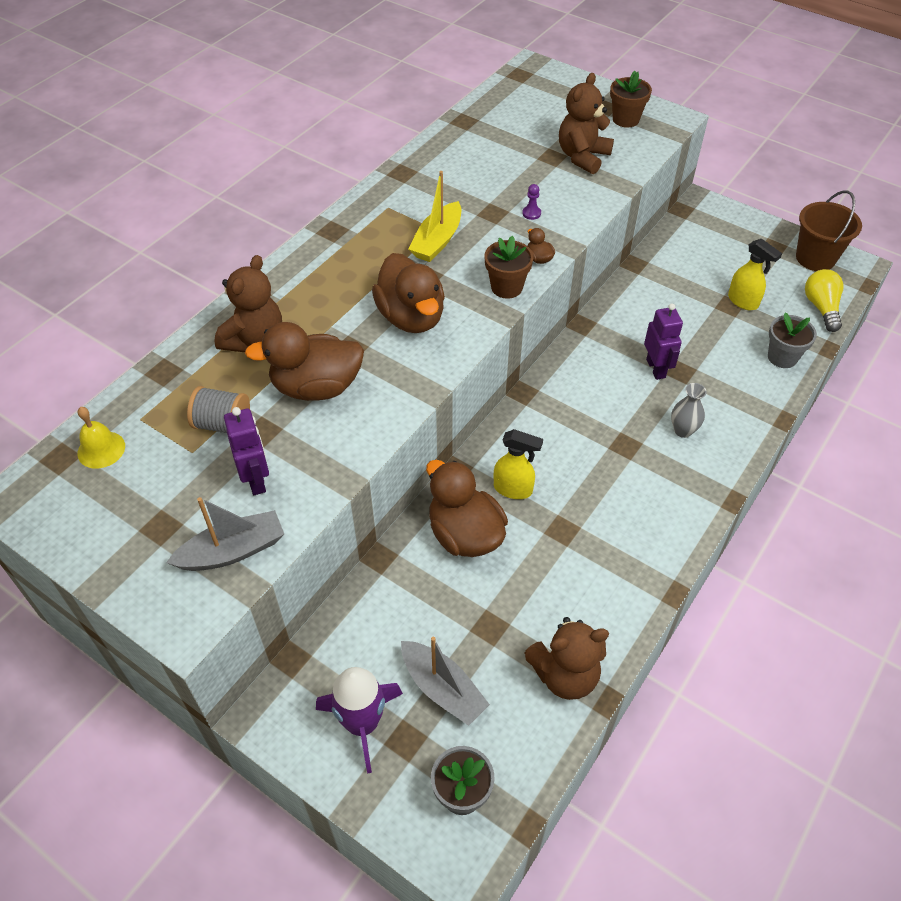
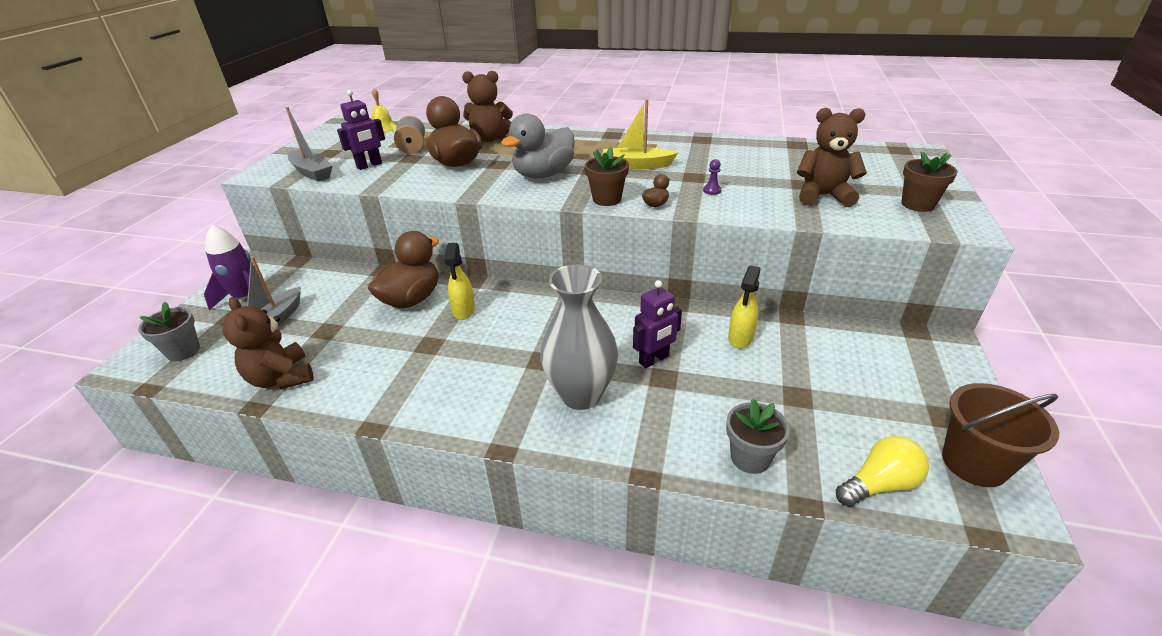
camera: 70 degrees right, 15 degrees down
(411, 317) = (543, 174): brown duck -> grey duck
(683, 430) = (581, 395): grey vase -> grey vase, size x2.11
(743, 301) = (815, 406): yellow spray bottle -> yellow spray bottle (740, 338)

